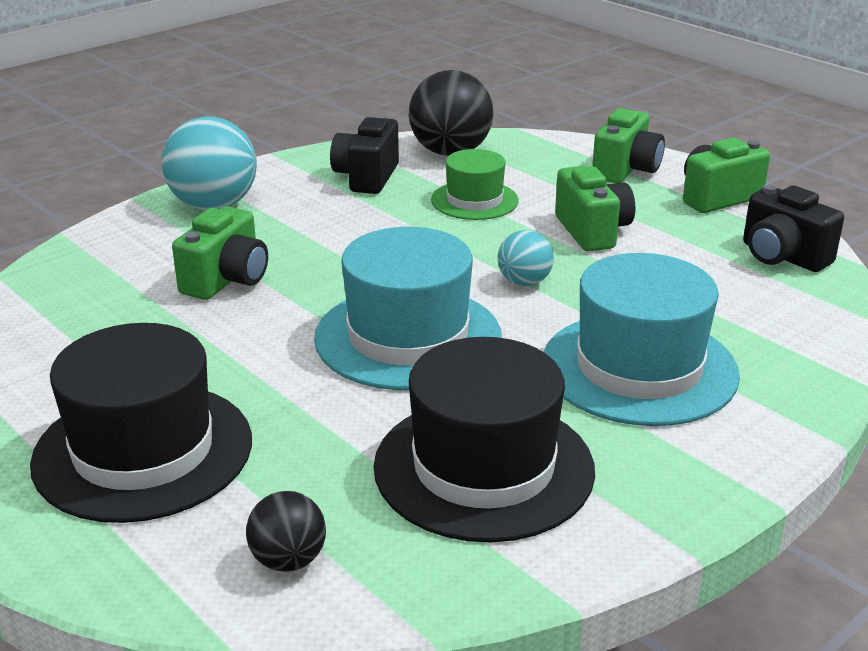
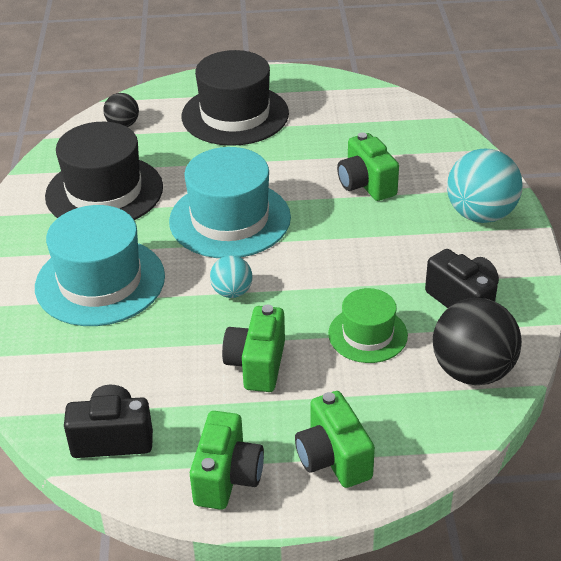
camera: 130 degrees right, 10 degrees up
(592, 231) = (257, 364): green camera -> green camera turned 75 degrees clockwise

